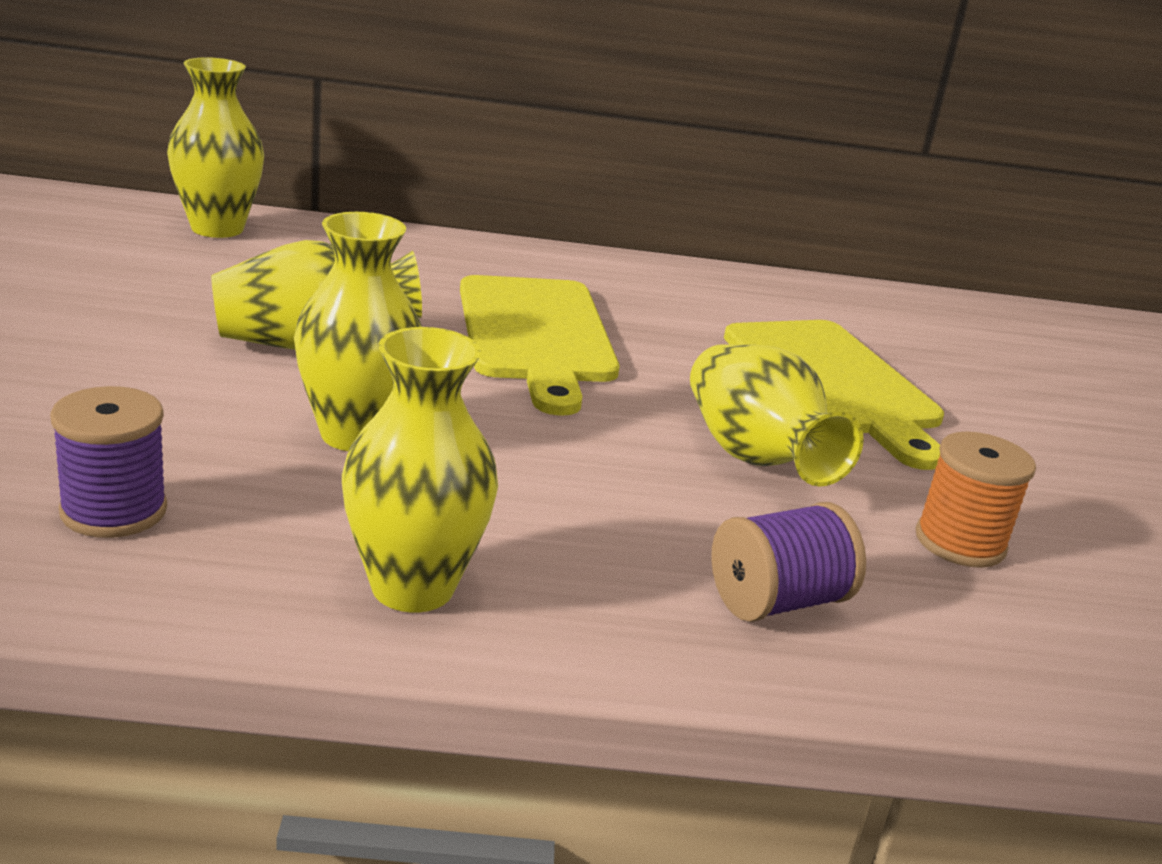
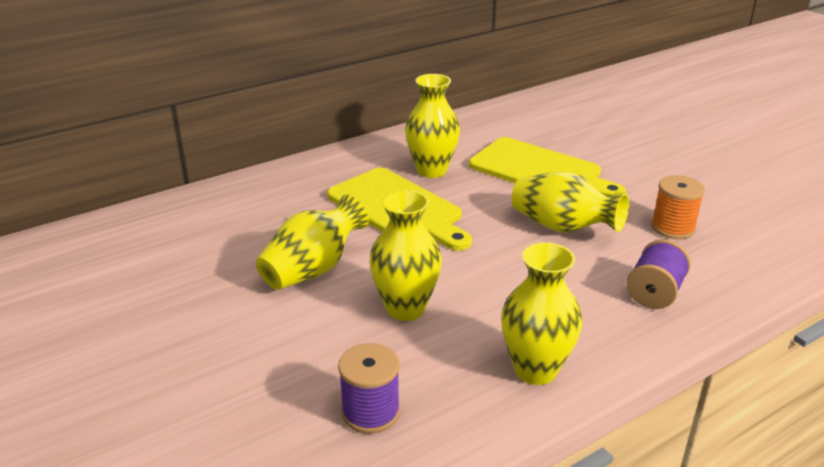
camera: 30 degrees left, 5 degrees up
(217, 228) = (156, 221): yellow vase -> yellow vase (431, 170)

